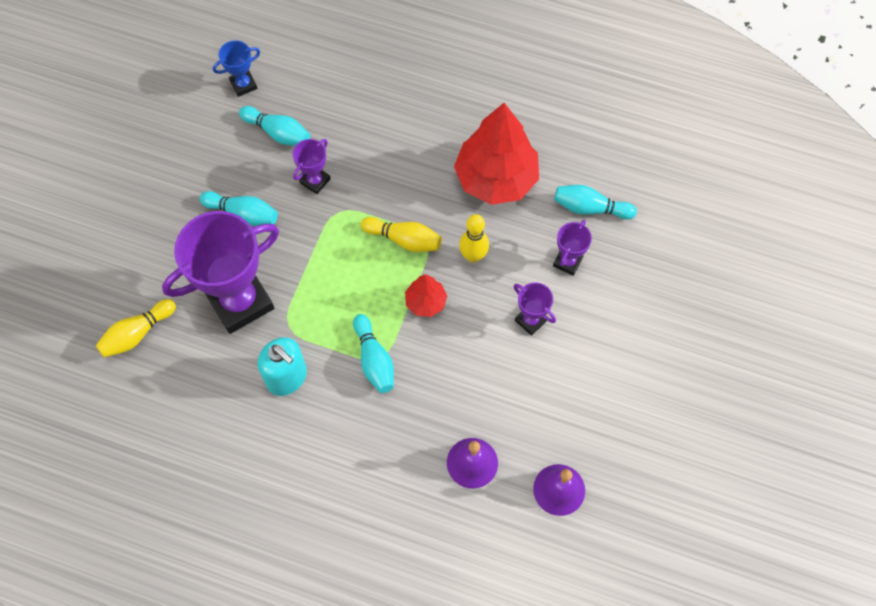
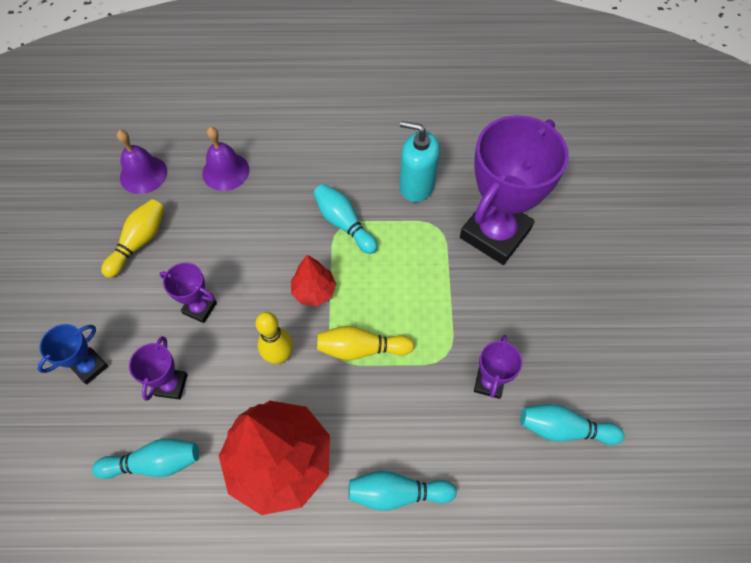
camera: 160 degrees right, 5 degrees down
(137, 333) = (568, 178): yellow bowling pin -> yellow bowling pin (139, 242)
(243, 85) = (644, 482): blue trophy -> blue trophy (90, 367)
(243, 214) = (544, 318): turquoise bowling pin -> turquoise bowling pin (397, 493)

